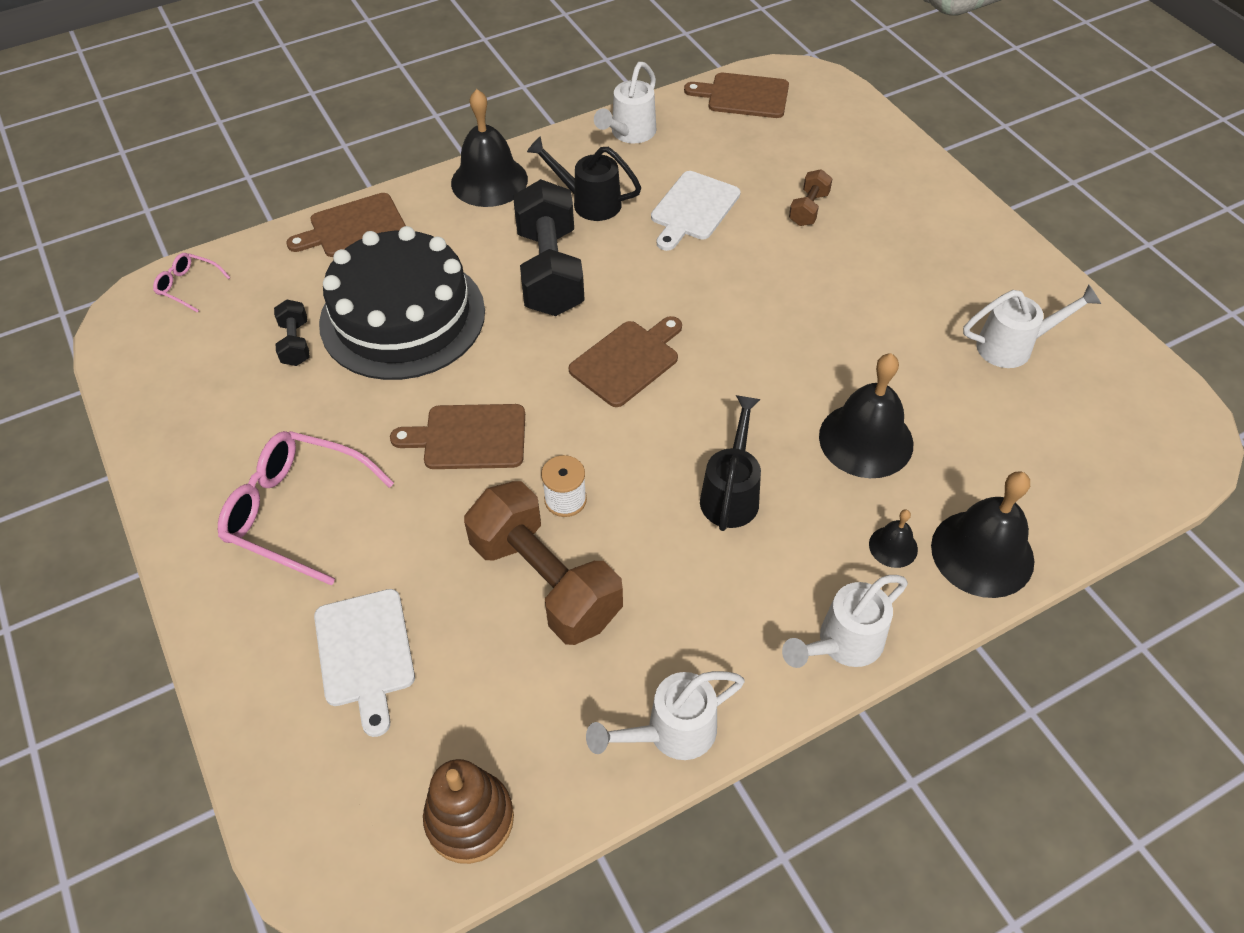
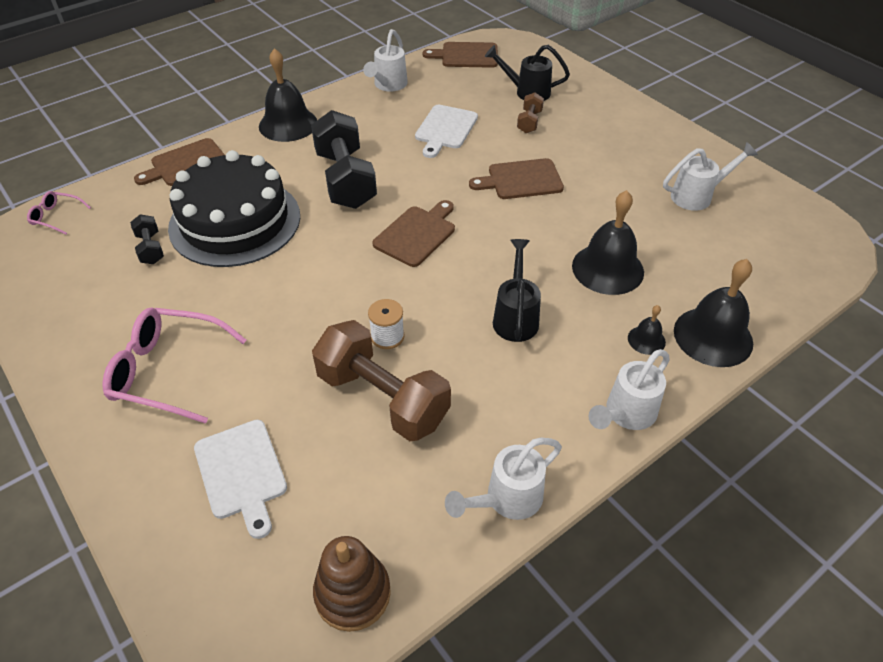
camera: 10 degrees left, 5 degrees down
(469, 437) = (302, 300): brown cutting board -> brown cutting board (521, 180)
(588, 202) = (366, 131): black watering can -> black watering can (526, 92)

